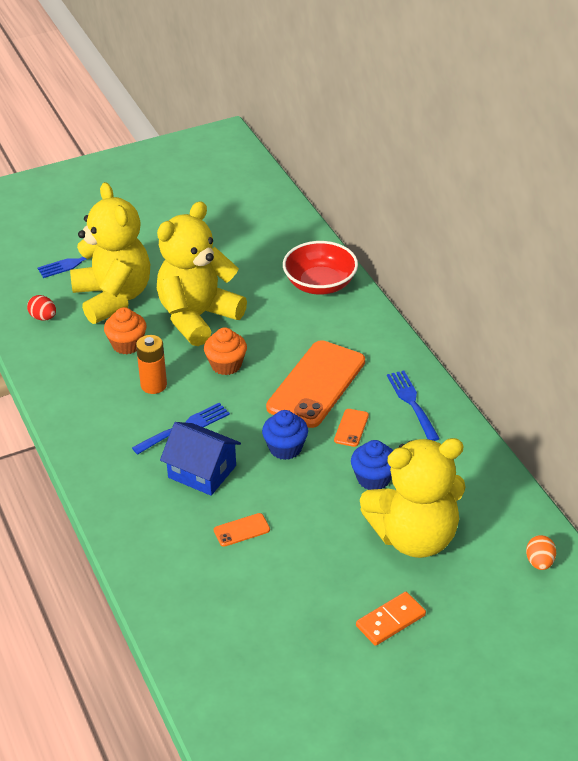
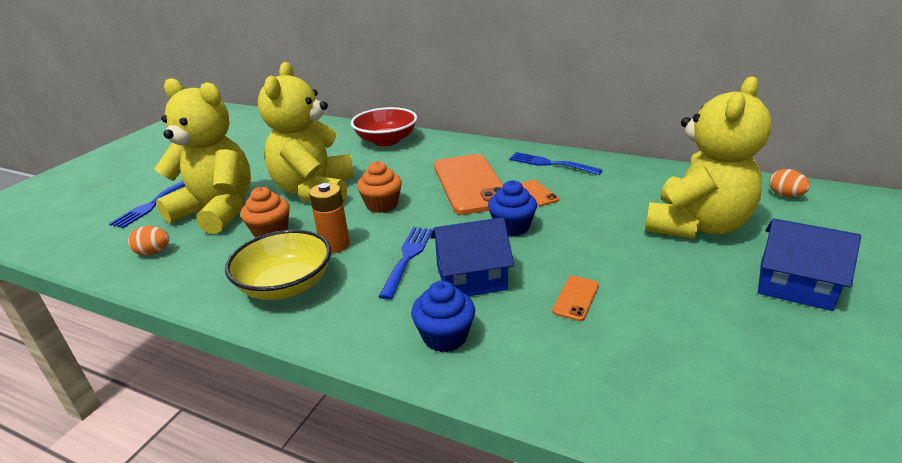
camera: 40 degrees left, 10 degrees down
(43, 317) = (153, 252): red egg -> orange egg
(91, 402) = (286, 285): none -> yellow bowl
(373, 478) = (604, 210): blue cupcake -> blue cupcake (445, 337)
(390, 621) = (795, 285): orange domino -> blue house

